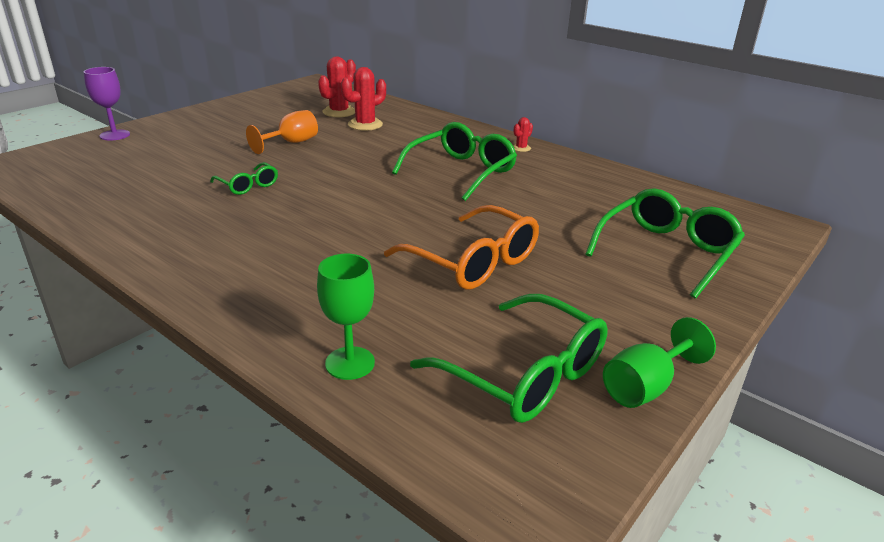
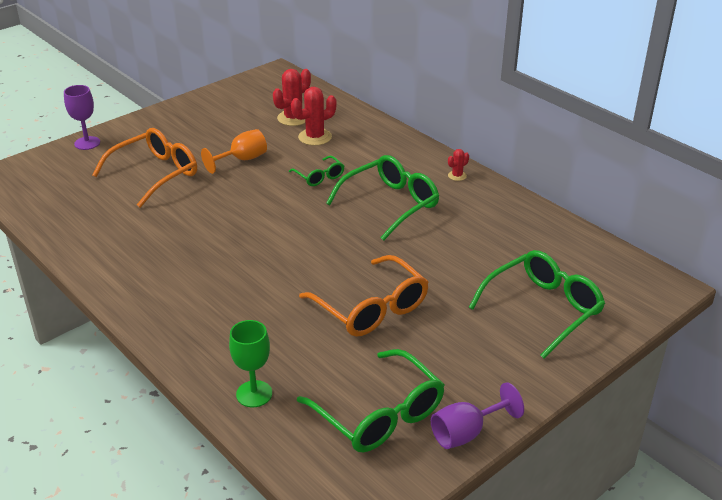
camera: 10 degrees right, 5 degrees up
(195, 157) = (155, 174): none -> orange glasses
(248, 185) = (198, 212): green glasses -> green glasses (319, 177)
(645, 387) = (466, 433): green goblet -> purple goblet

